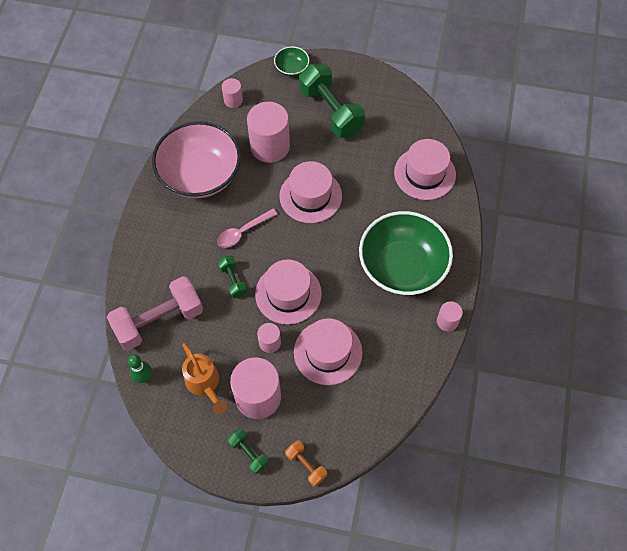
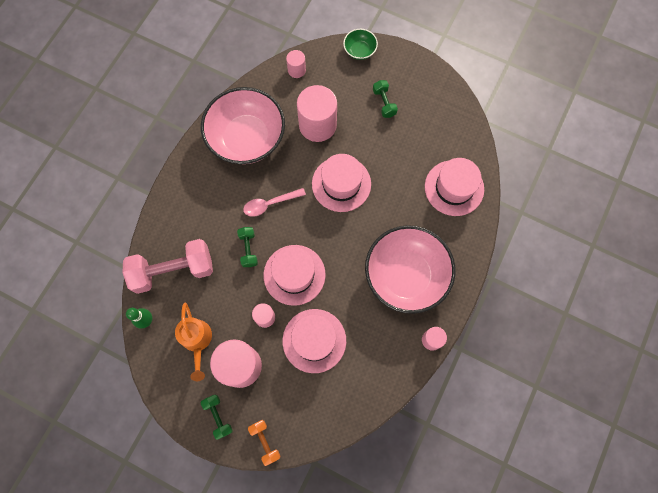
camera: 15 degrees right, 10 degrees up
(331, 111) = (384, 103): green dumbbell -> green dumbbell, size x0.48
(402, 266) = (406, 275): green bowl -> pink bowl

